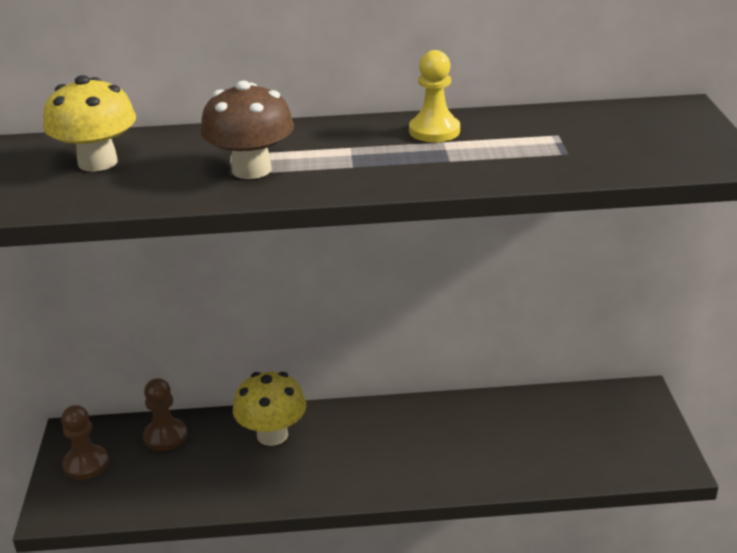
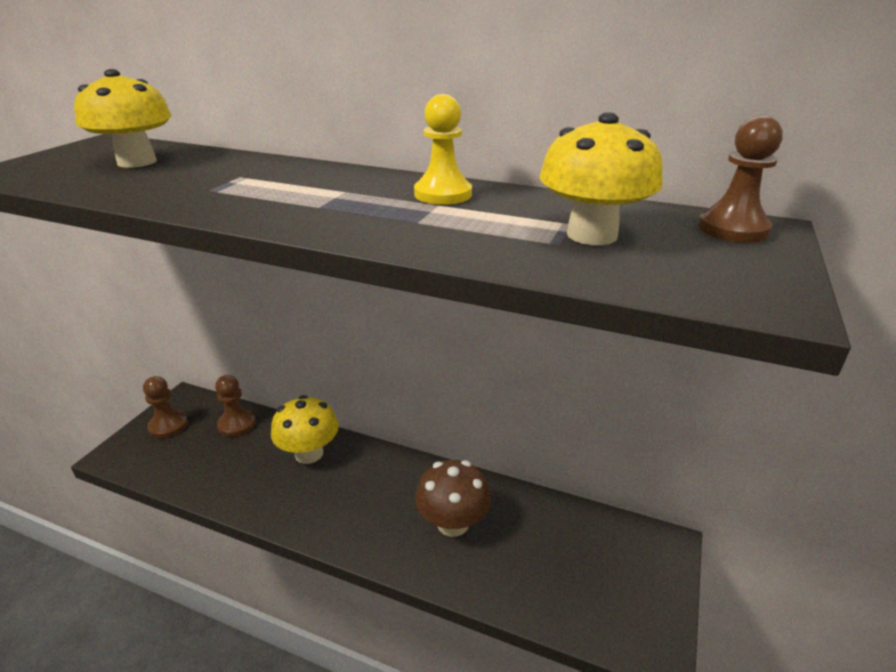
camera: 25 degrees right, 0 degrees up
(251, 170) = (231, 190): brown mushroom -> brown mushroom (452, 523)
(582, 141) = (592, 235): none -> yellow mushroom
(665, 113) = (733, 229): none -> brown pawn

